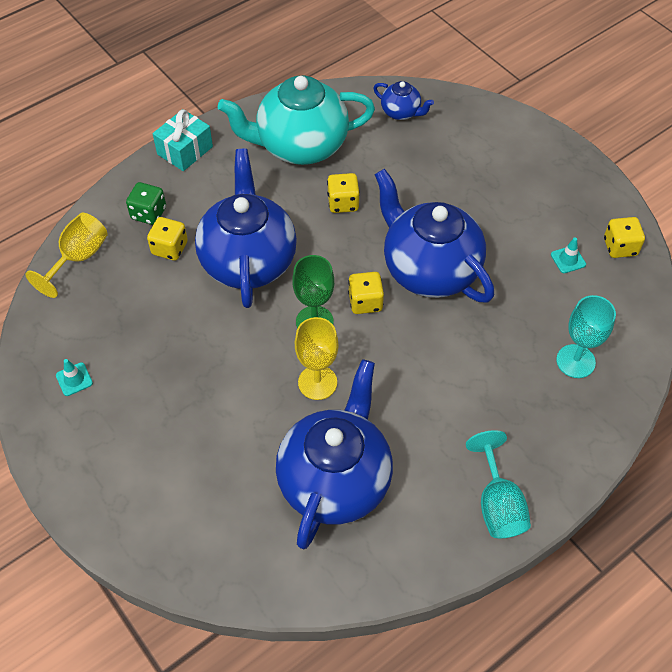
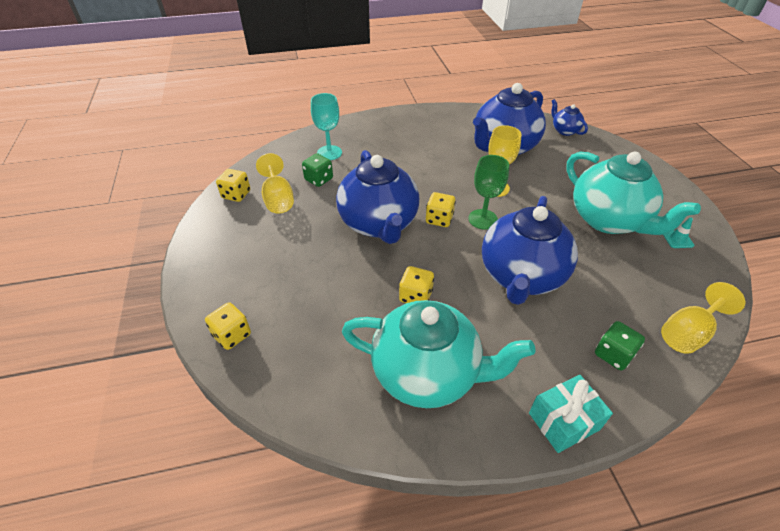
camera: 155 degrees left, 10 degrees down
(159, 380) = (609, 220): none -> turquoise teapot
(170, 248) = (593, 311): yellow dice -> yellow dice (232, 335)
(401, 112) = (296, 372): blue teapot -> blue teapot (564, 130)
(497, 504) = (422, 119): turquoise goblet -> none
(548, 307) = (319, 179): none -> green dice
(568, 259) = (278, 199): turquoise traffic cone -> yellow goblet

